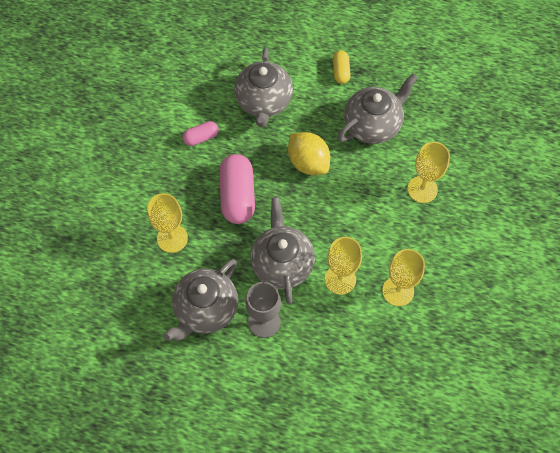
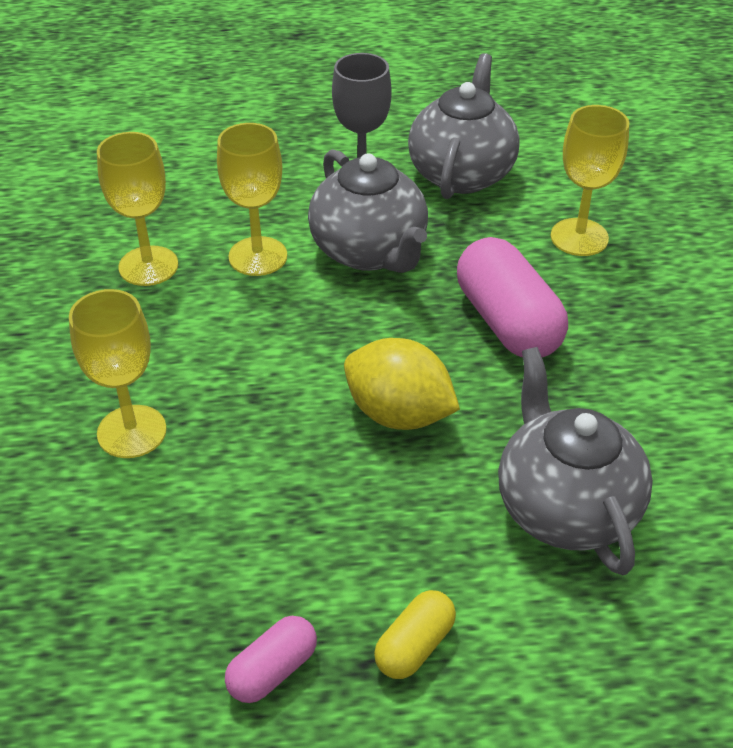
camera: 160 degrees right, 20 degrees down
(201, 138) = (649, 397): pink capsule -> pink capsule (272, 670)
(340, 72) = (414, 646): yellow capsule -> yellow capsule turned 60 degrees clockwise
(373, 125) = (281, 532): grey teapot -> none

